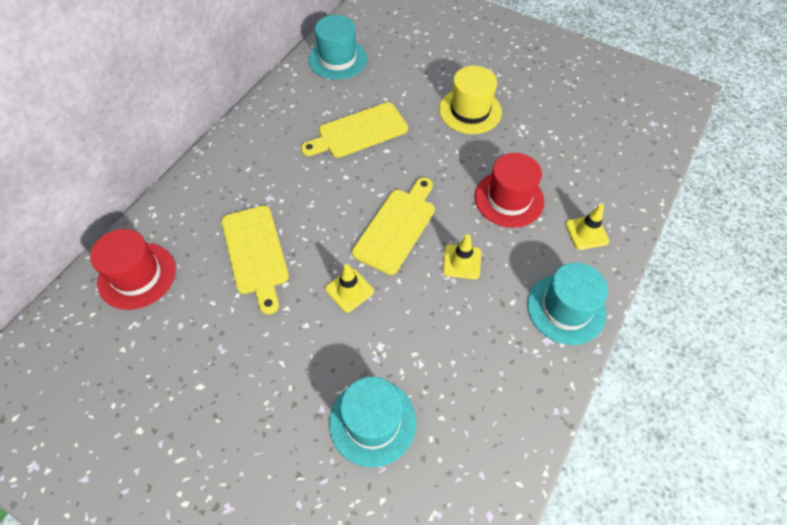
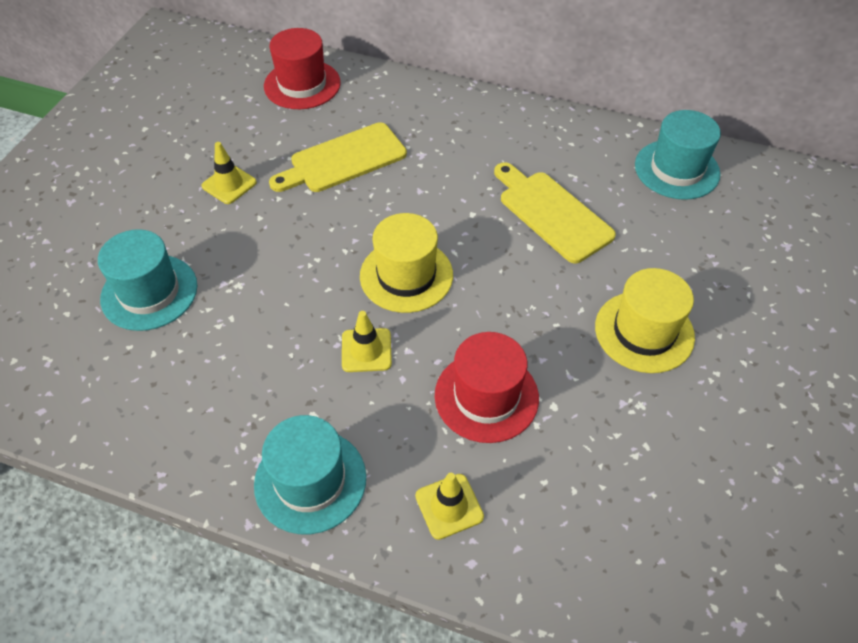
camera: 80 degrees right, 5 degrees down
(349, 290) = (308, 246): yellow traffic cone -> yellow traffic cone (229, 184)
(396, 227) = (406, 275): yellow cutting board -> yellow hat

